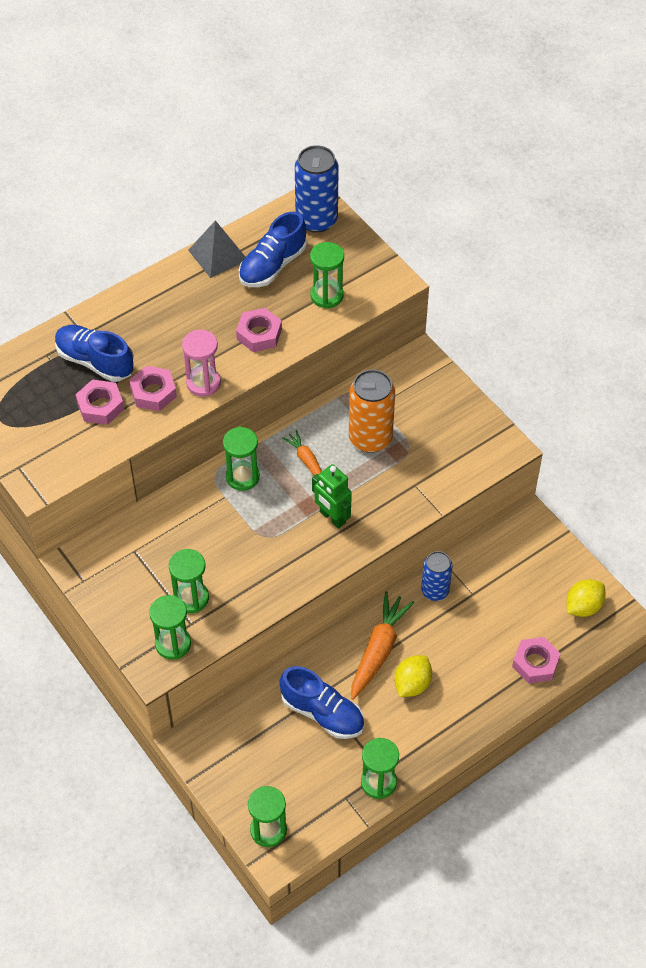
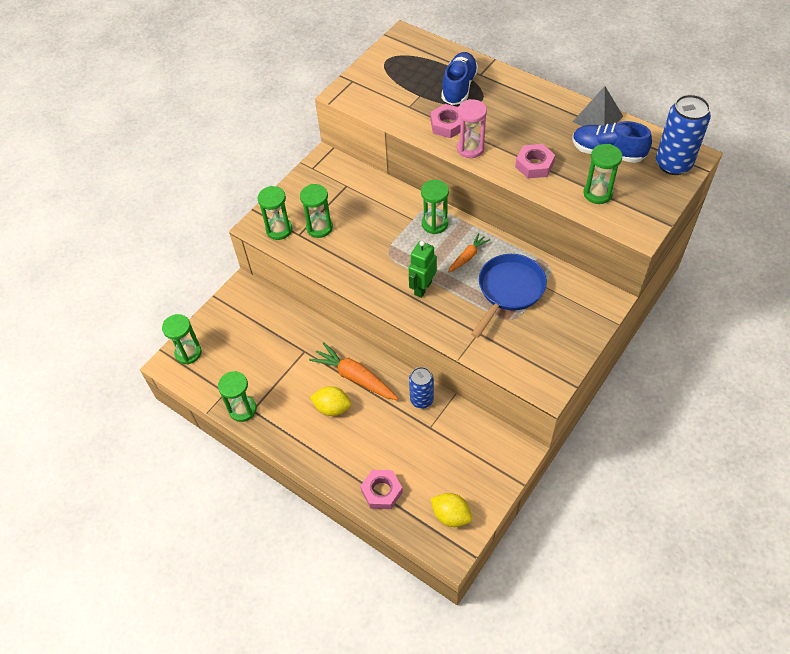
camera: 75 degrees right, 0 degrees up
(100, 406) = (421, 102): pink nut -> none
(322, 713) = (289, 357): blue shoe -> none
(370, 438) = (509, 290): orange can -> blue pan
(379, 649) = (354, 377): orange carrot -> orange carrot turned 150 degrees counterclockwise

